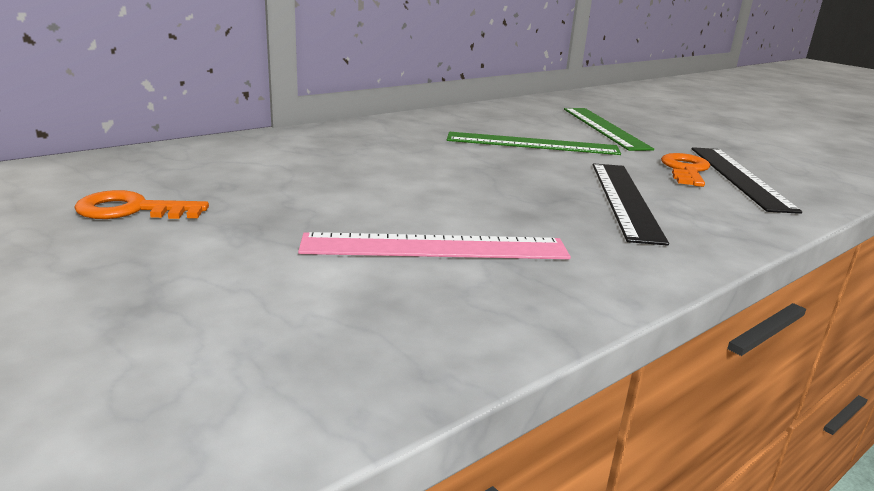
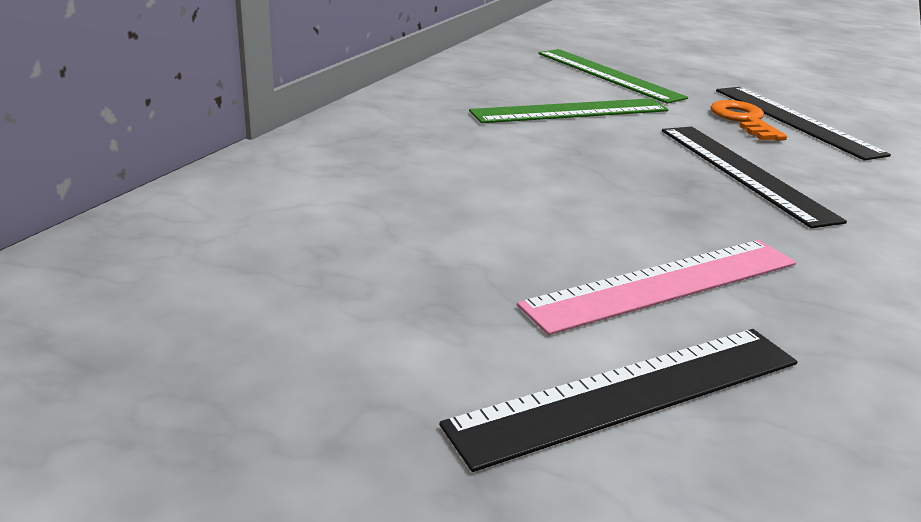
camera: 25 degrees left, 5 degrees up
(132, 210) = (260, 323): orange key -> none
(304, 294) = (631, 392): none -> black ruler

